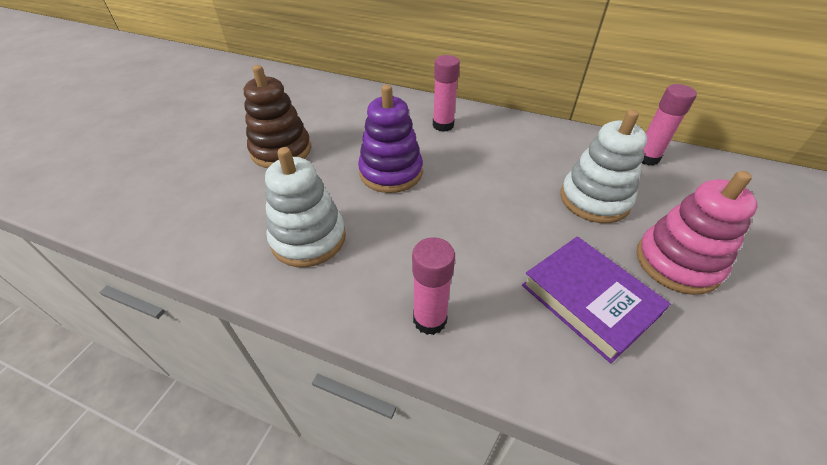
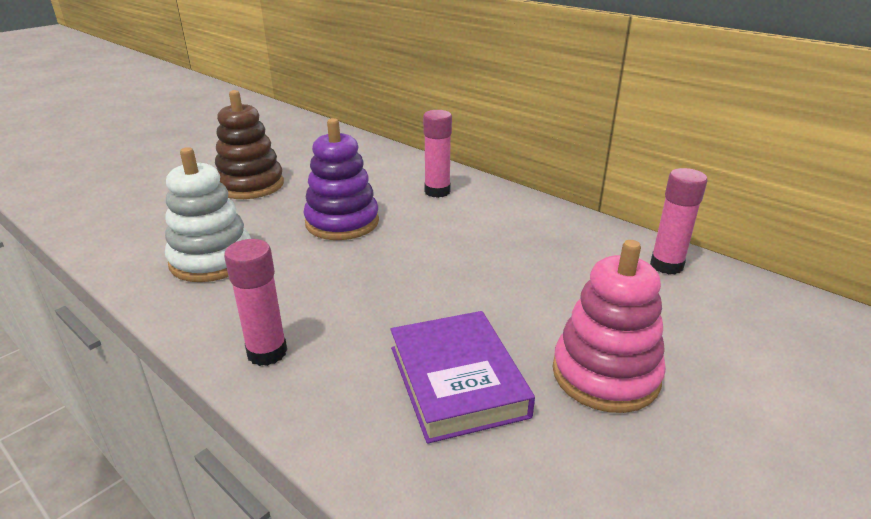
camera: 20 degrees right, 15 degrees down
(594, 200) = (555, 291): white stacking toy -> none

